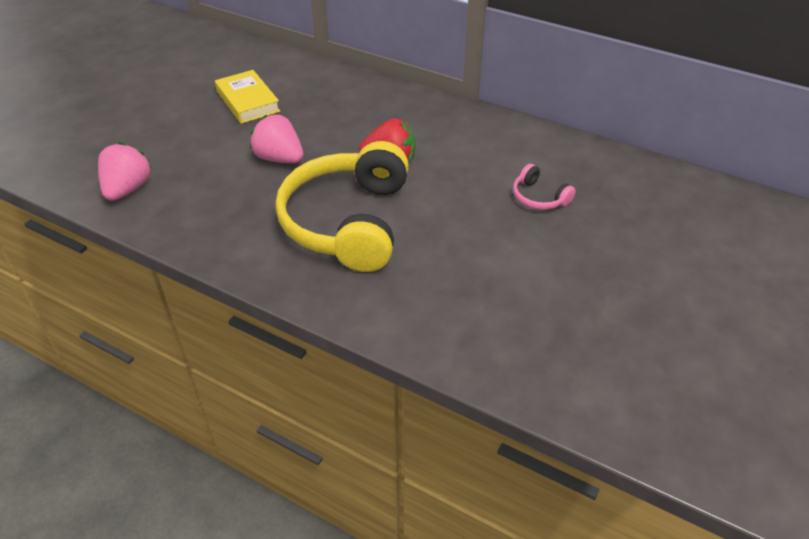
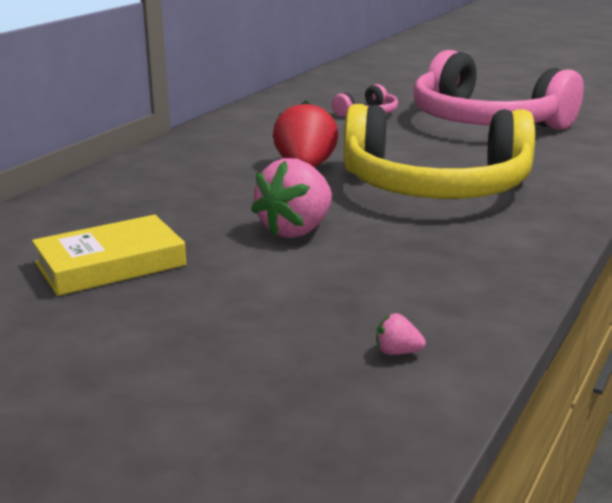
camera: 90 degrees left, 20 degrees down
(128, 189) = (397, 352): pink strawberry -> pink strawberry, size x0.41
(523, 272) = (485, 122): none -> pink headphones

